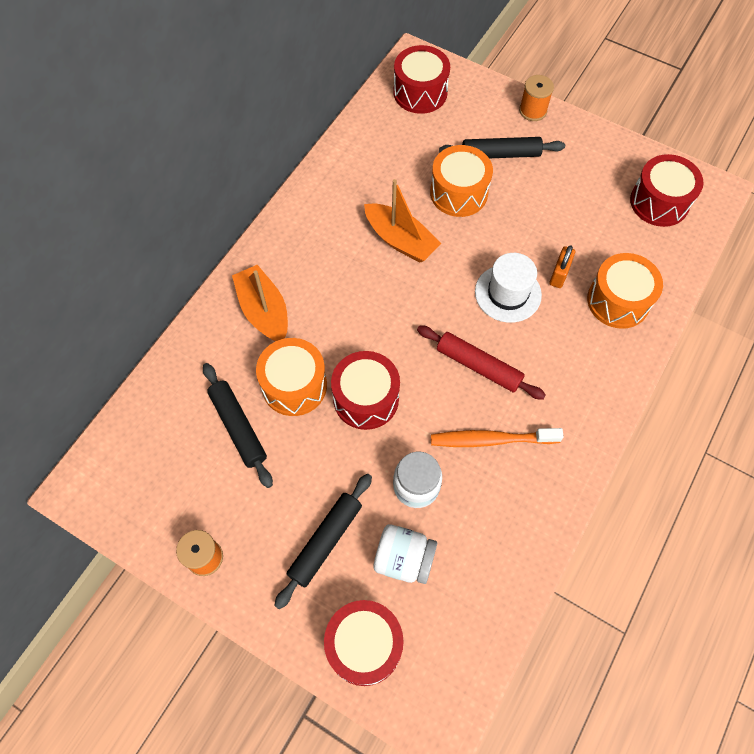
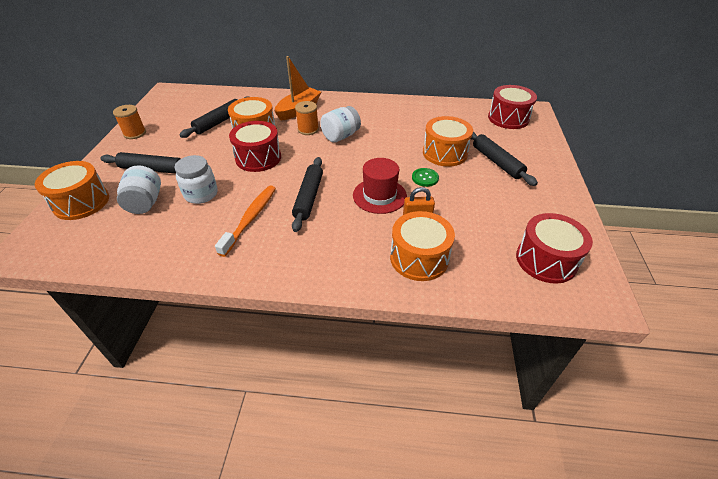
camera: 65 degrees right, 20 degrees down
(364, 285) = (340, 136): none -> white jar
(364, 645) = (81, 202): red drum -> orange drum
(400, 240) = (385, 140): orange boat -> none
(478, 366) = (308, 197): red rolling pin -> black rolling pin
(491, 440) = (250, 218): orange toothbrush -> orange toothbrush turned 45 degrees clockwise
(496, 235) = (425, 178): none -> green button
(508, 293) = (379, 195): white hat -> red hat
(533, 110) = (553, 167): orange spool -> orange spool (308, 129)

